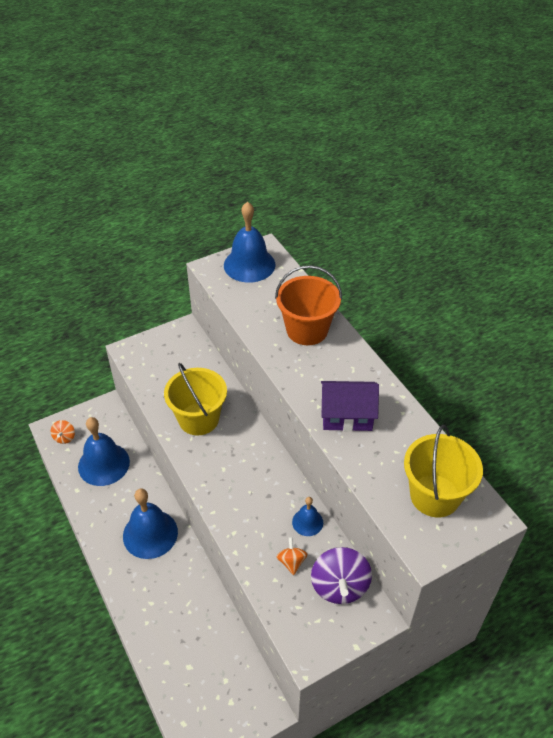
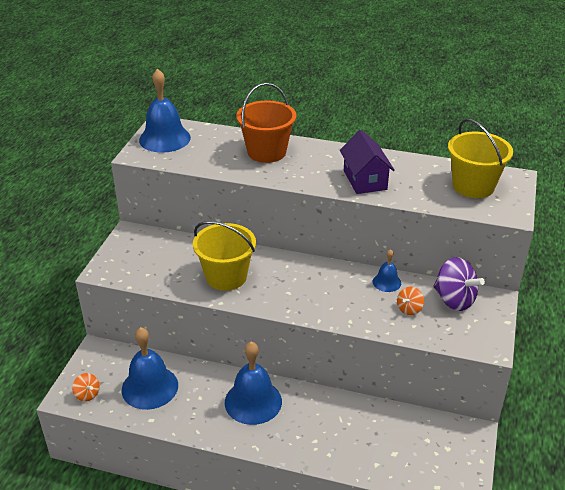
camera: 45 degrees left, 10 degrees down
(291, 562) = (409, 309): orange spinning top -> orange spinning top turned 90 degrees counterclockwise
(347, 416) = (365, 180): purple house -> purple house turned 60 degrees counterclockwise

